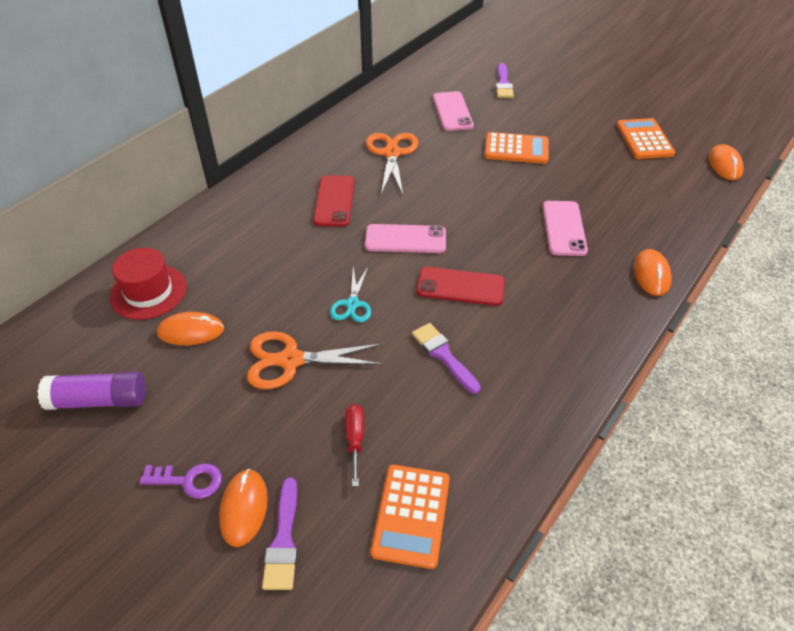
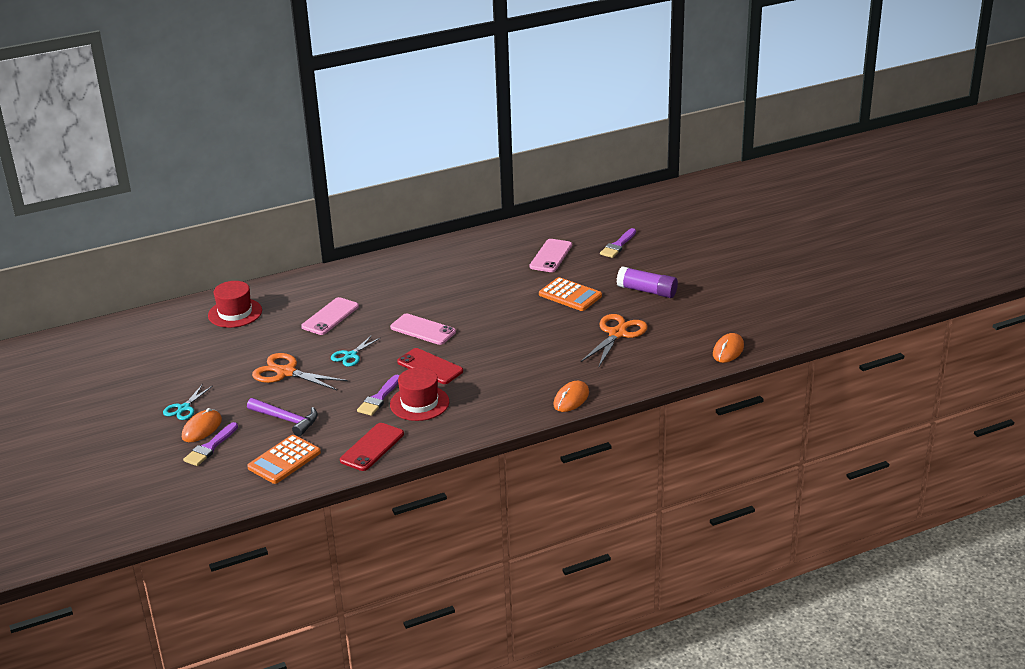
camera: 30 degrees right, 15 degrees down
(99, 400) = (166, 358): purple glue stick -> purple glue stick (647, 291)
(188, 481) = (184, 408): purple key -> turquoise scissors
(191, 331) = (242, 341): orange mouse -> none
(334, 201) = (398, 293): red phone -> red phone (372, 447)
(355, 440) = (286, 420): red screwdriver -> purple hammer
(392, 153) = (471, 273): orange scissors -> orange scissors (617, 334)
(443, 355) = (379, 398): purple brush -> purple brush turned 150 degrees counterclockwise
(498, 344) = (419, 403): none -> red hat
(564, 228) = (542, 355): pink phone -> pink phone (330, 317)
(644, 139) = (684, 316): orange calculator -> none

